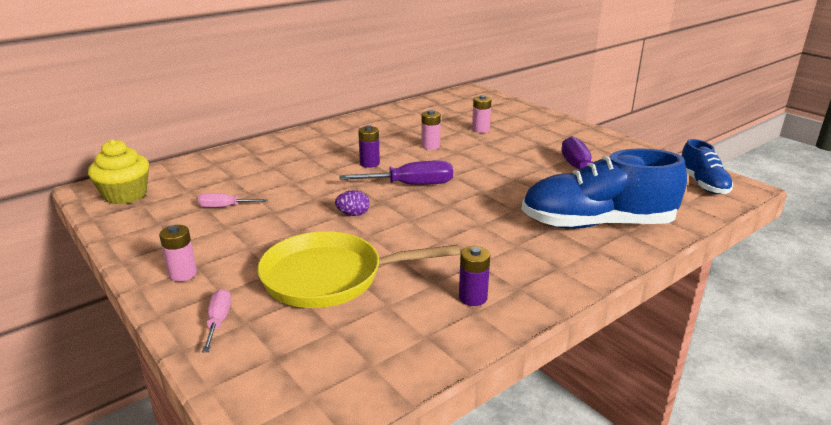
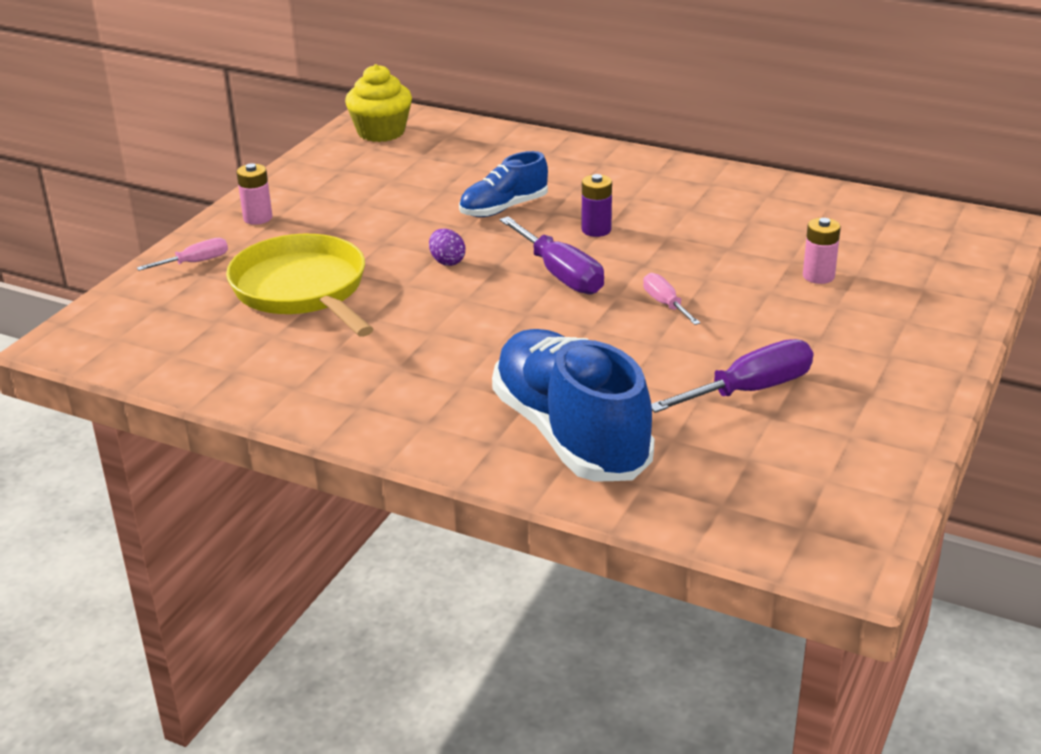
camera: 65 degrees right, 5 degrees up
(224, 207) = (400, 188): pink screwdriver -> pink screwdriver (665, 304)
(430, 146) = (703, 254): pink battery -> none
(473, 297) = (319, 381): purple battery -> none
(702, 184) = (819, 518): blue shoe -> blue shoe (504, 208)

